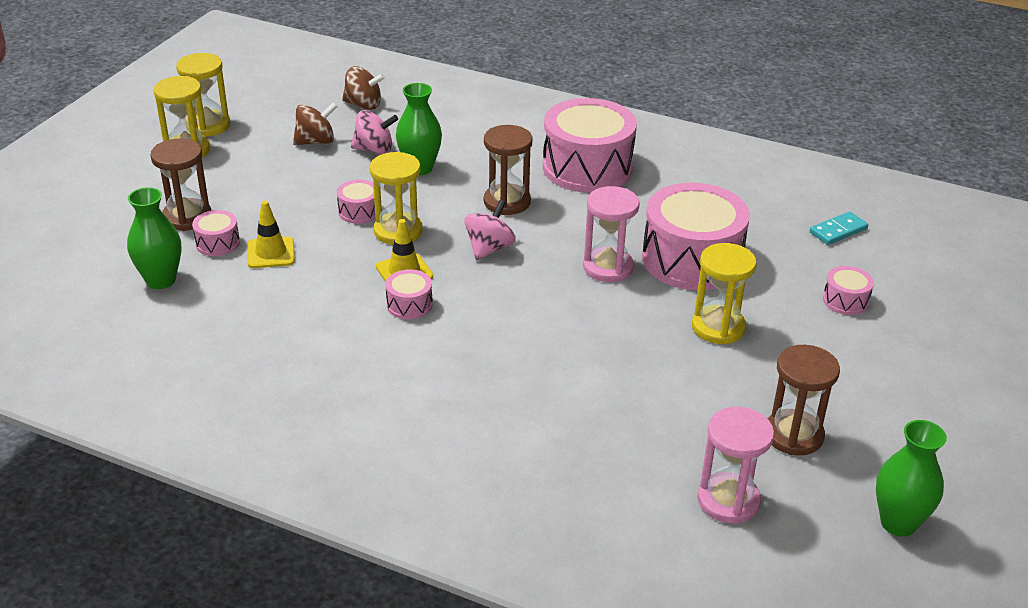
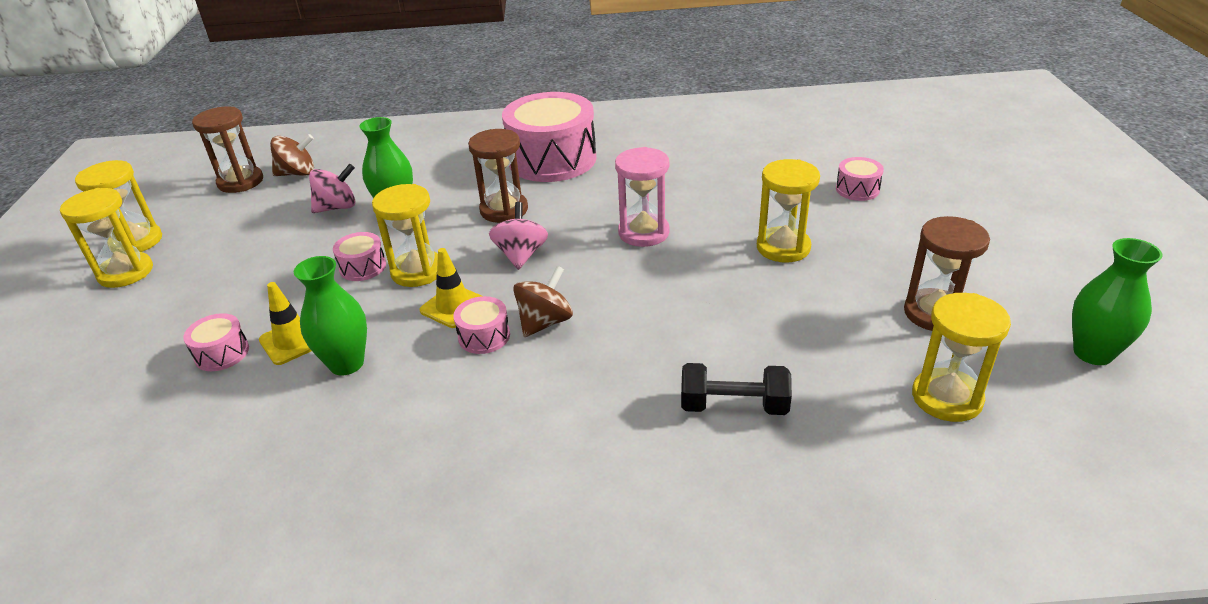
camera: 25 degrees left, 0 degrees up
(161, 280) = (174, 420): green vase -> green vase (346, 363)
(187, 217) = (167, 339): brown hourglass -> brown hourglass (240, 182)
(316, 141) = (269, 219): brown spinning top -> brown spinning top (545, 322)
(552, 434) = (734, 406): none -> black dumbbell
(691, 259) = (708, 201): pink drum -> none
(728, 501) = (946, 398): pink hourglass -> yellow hourglass
(838, 231) = (797, 141): turquoise domino -> none

